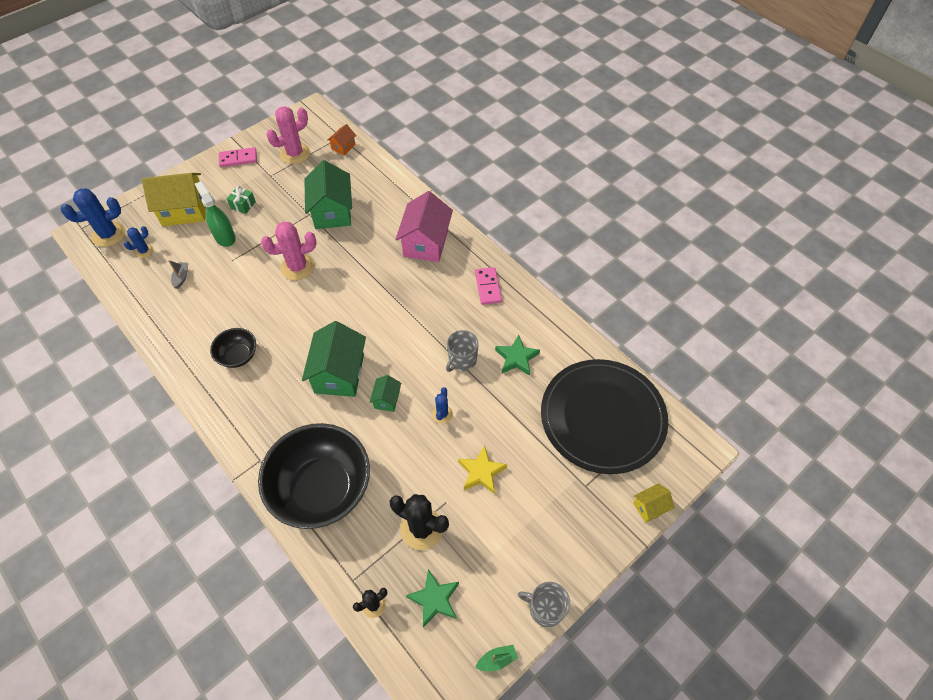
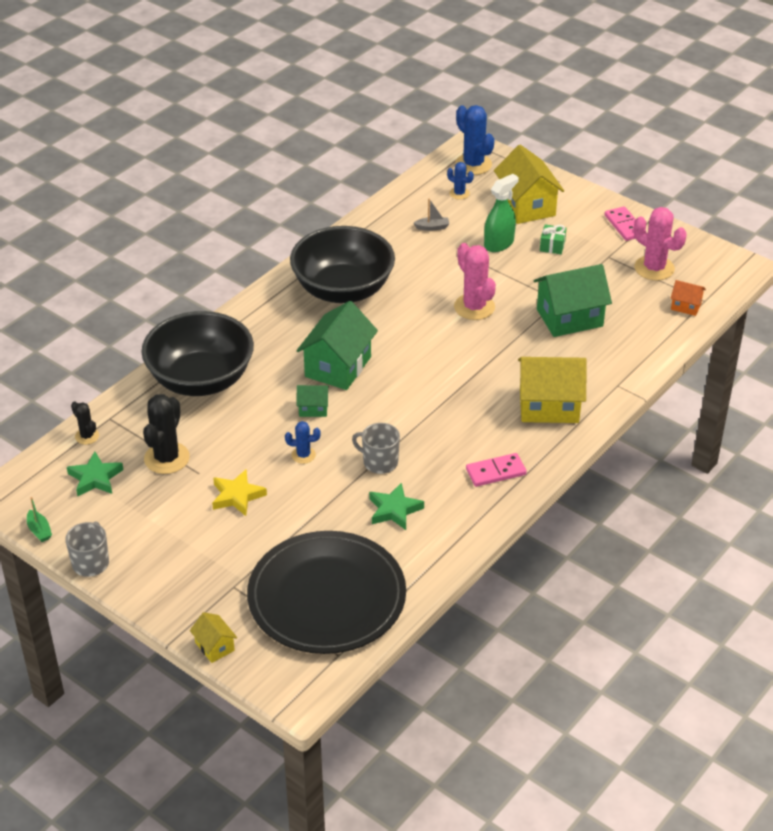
camera: 80 degrees right, 15 degrees down
(238, 356) = (343, 290): black bowl -> black bowl, size x2.12
(339, 373) = (338, 367): green house -> green house turned 60 degrees counterclockwise
(426, 243) = (549, 406): pink house -> yellow house

